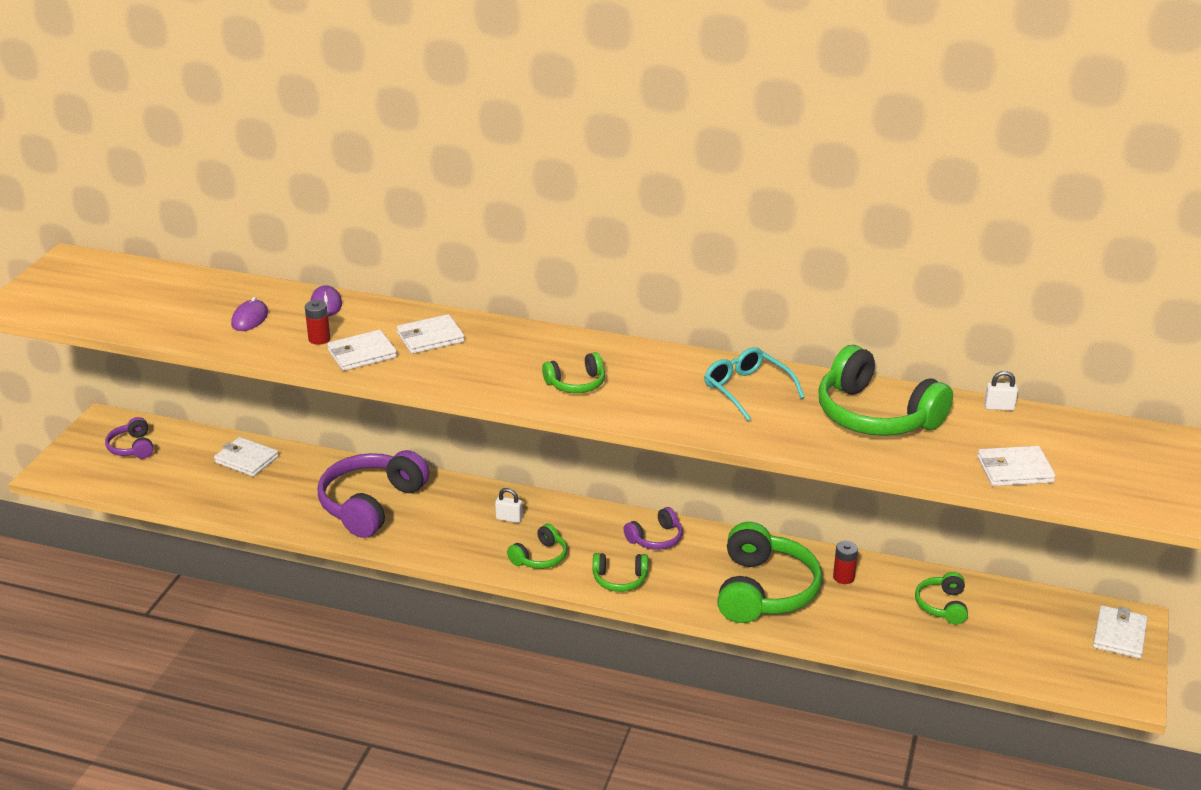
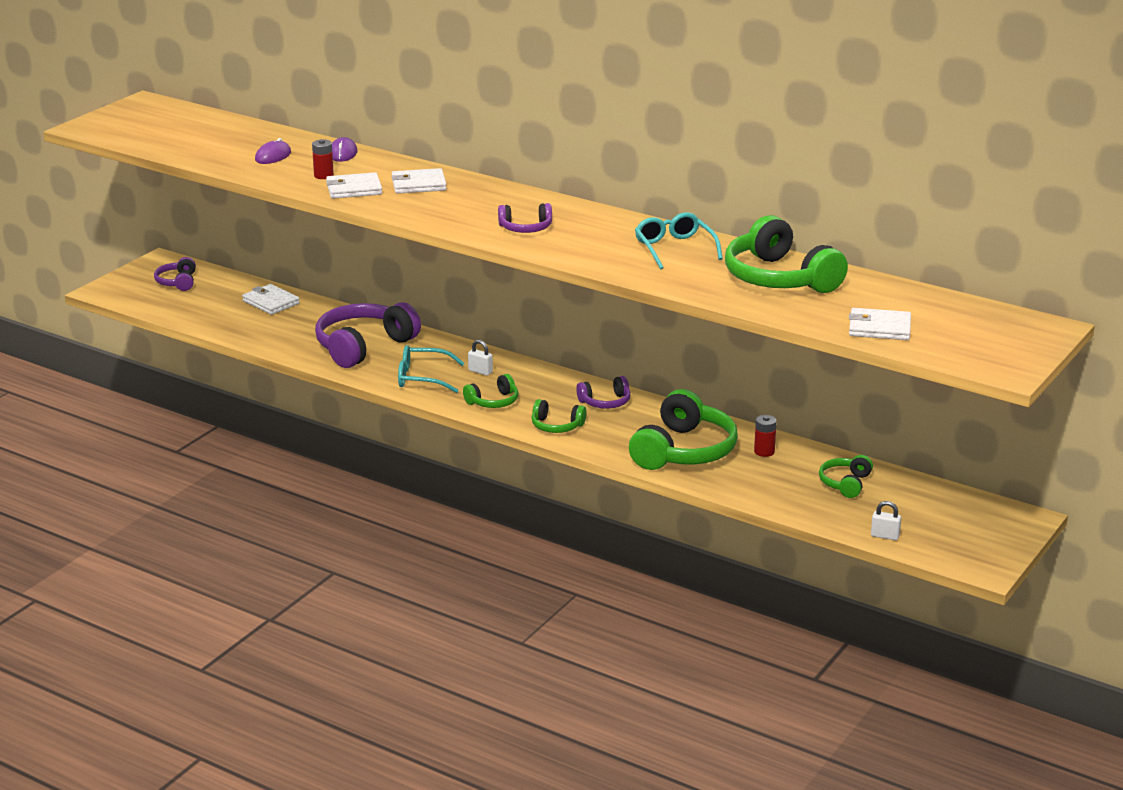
camera: 15 degrees right, 5 degrees down
(452, 537) = (423, 378): none -> turquoise glasses
(576, 384) = (525, 228): green headphones -> purple headphones
(999, 407) = (899, 285): white padlock -> white padlock (885, 536)
(1119, 635) = (1004, 527): white wallet -> none

